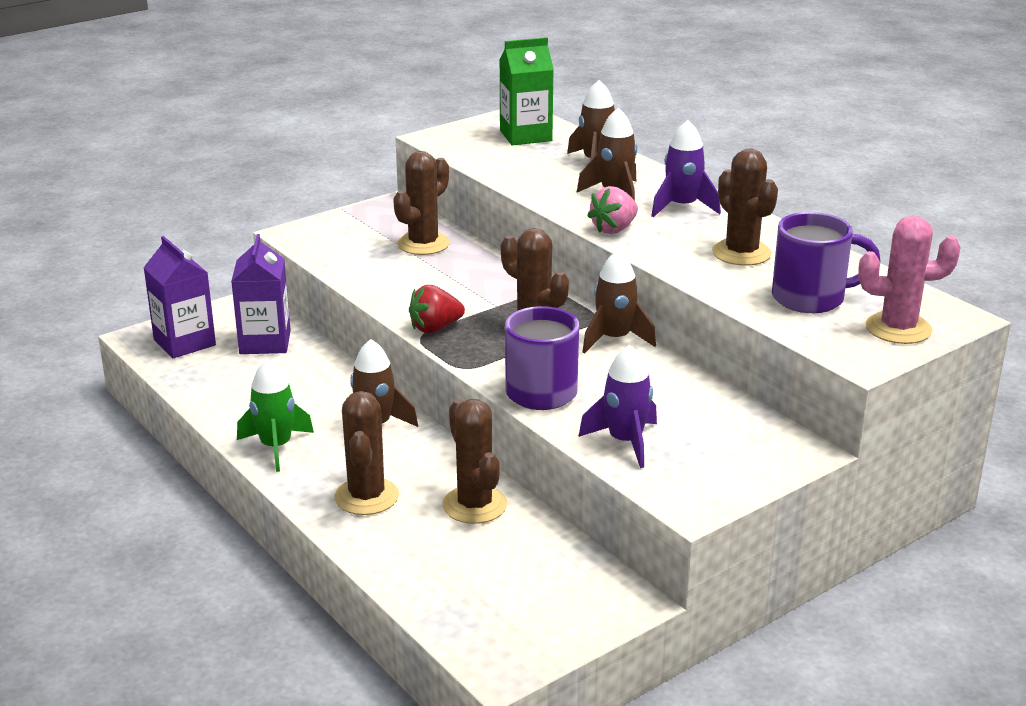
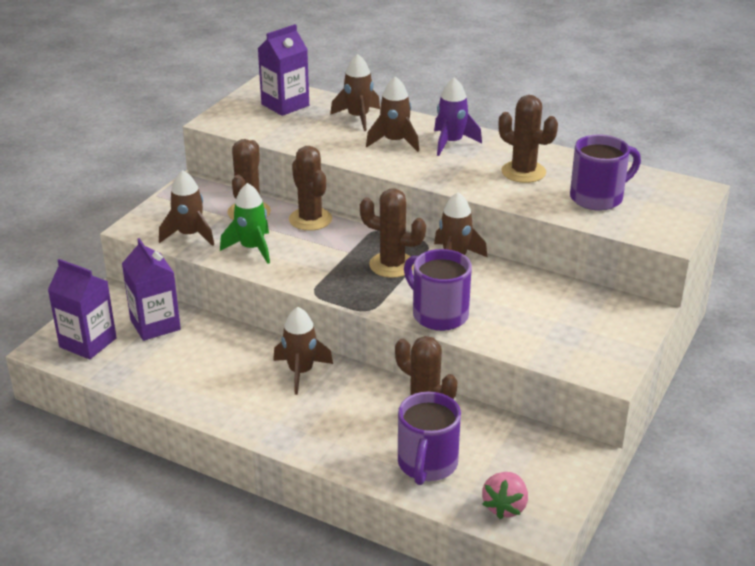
camera: 25 degrees left, 5 degrees up
(276, 447) = (239, 412): green rocket -> green rocket (252, 248)
(340, 252) = (189, 235): none -> brown rocket
(366, 497) = (341, 432): brown cactus -> brown cactus (310, 219)
(432, 557) = (427, 464): none -> purple mug
(435, 328) = (319, 283): red strawberry -> none
(525, 136) = (285, 105): green carton -> purple carton
(614, 229) = (420, 172): pink strawberry -> pink strawberry (505, 507)
(625, 442) = (528, 338): purple rocket -> none
(898, 329) = (670, 207): pink cactus -> none

